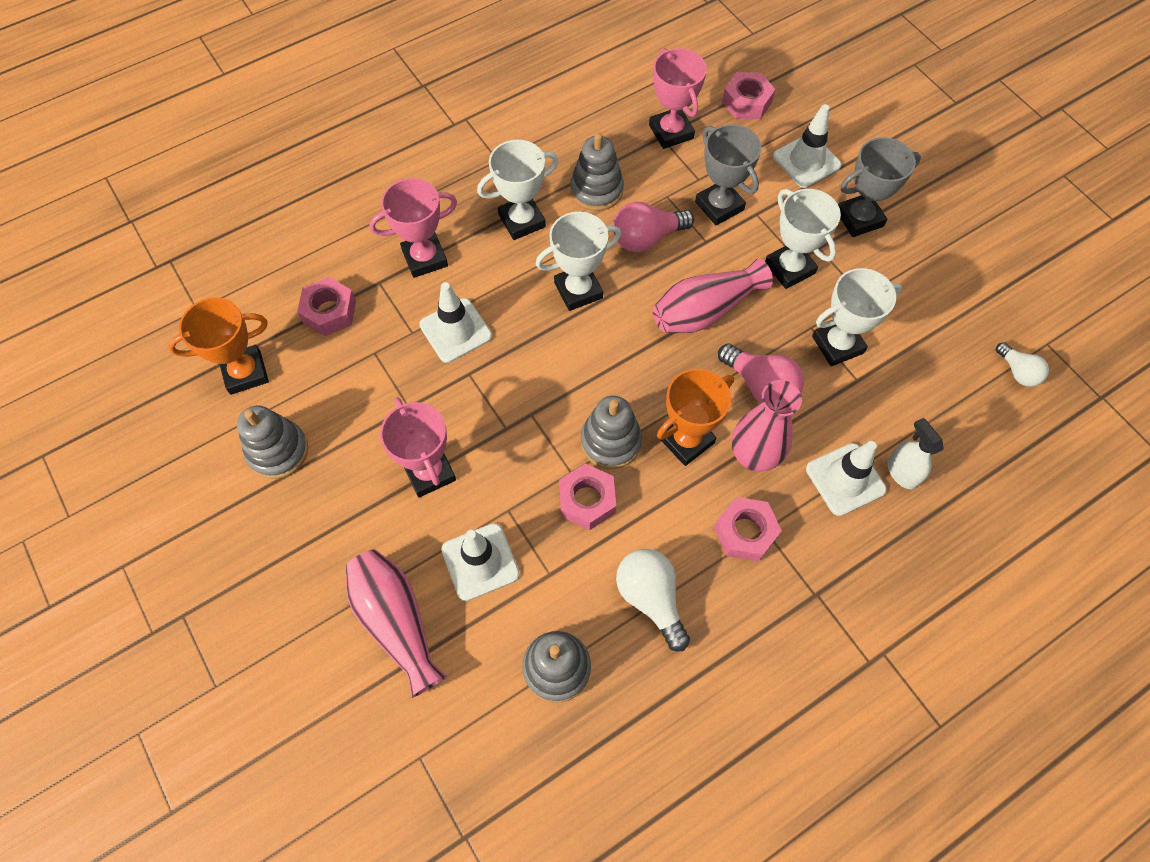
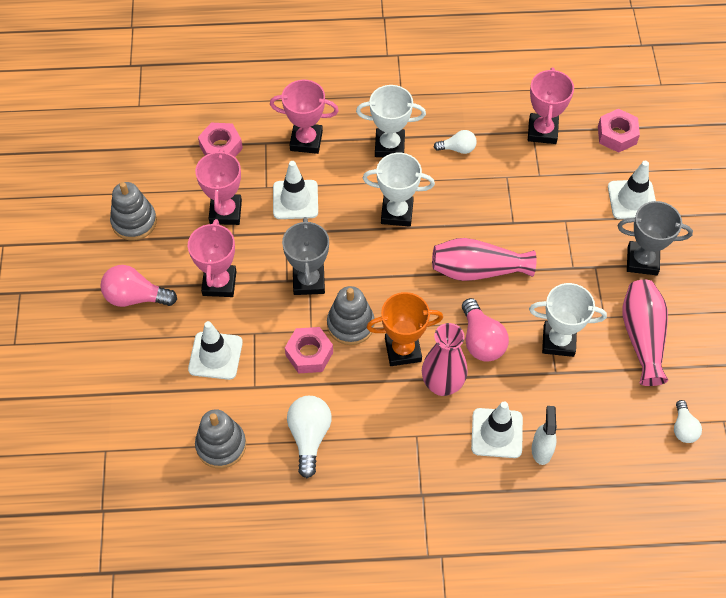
camera: 30 degrees right, 5 degrees down
(245, 372) = (144, 161): orange trophy -> none
(383, 384) = (225, 212): none -> pink trophy
(396, 622) = (141, 364): pink vase -> pink vase (642, 337)
(596, 190) = (457, 149): grey stacking toy -> white light bulb
(646, 238) = (470, 199): pink light bulb -> pink light bulb (135, 297)
(719, 206) = (540, 202): grey trophy -> grey trophy (308, 281)
(745, 532) = (401, 430): pink nut -> none
(789, 268) = (562, 271): white trophy -> none

